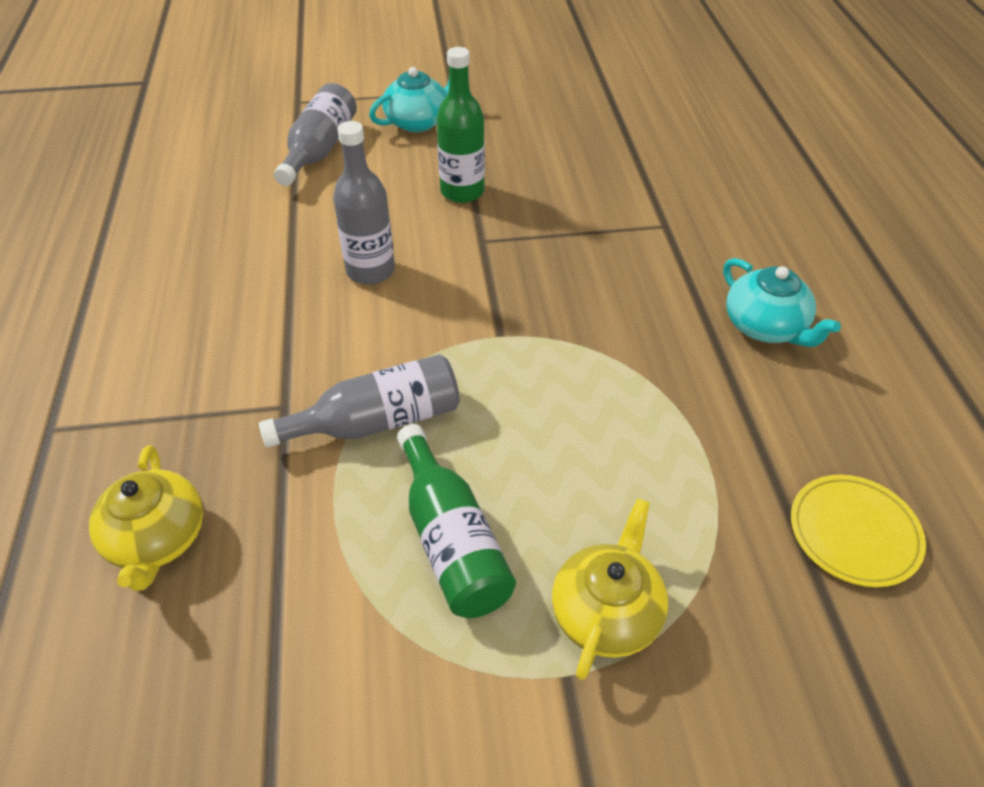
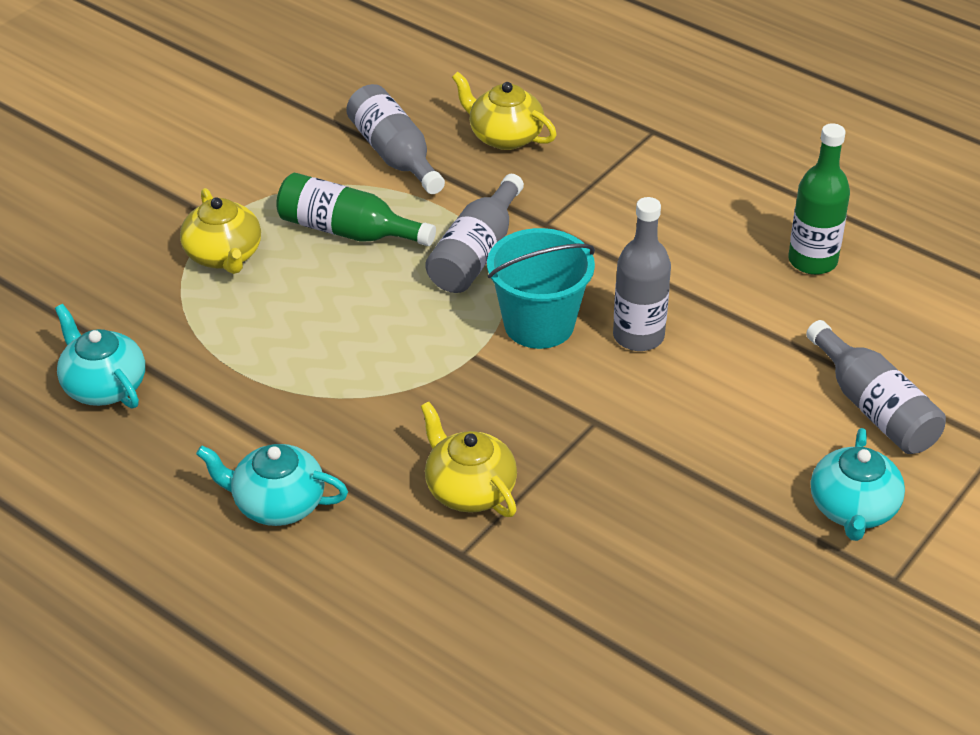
camera: 135 degrees right, 5 degrees down
(283, 611) = (394, 155): none -> grey bottle
(420, 325) = (539, 324): none -> turquoise bucket
(462, 191) = (683, 457): green bottle -> green bottle (812, 261)
(617, 254) = (469, 489): none -> yellow teapot
(854, 533) = (103, 386): yellow plate -> turquoise teapot

